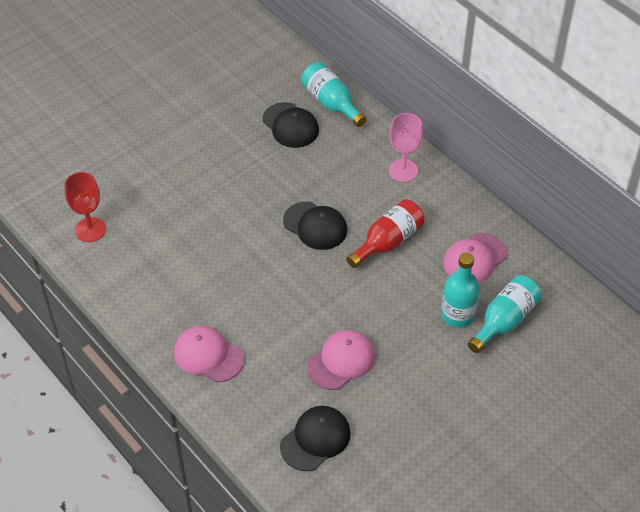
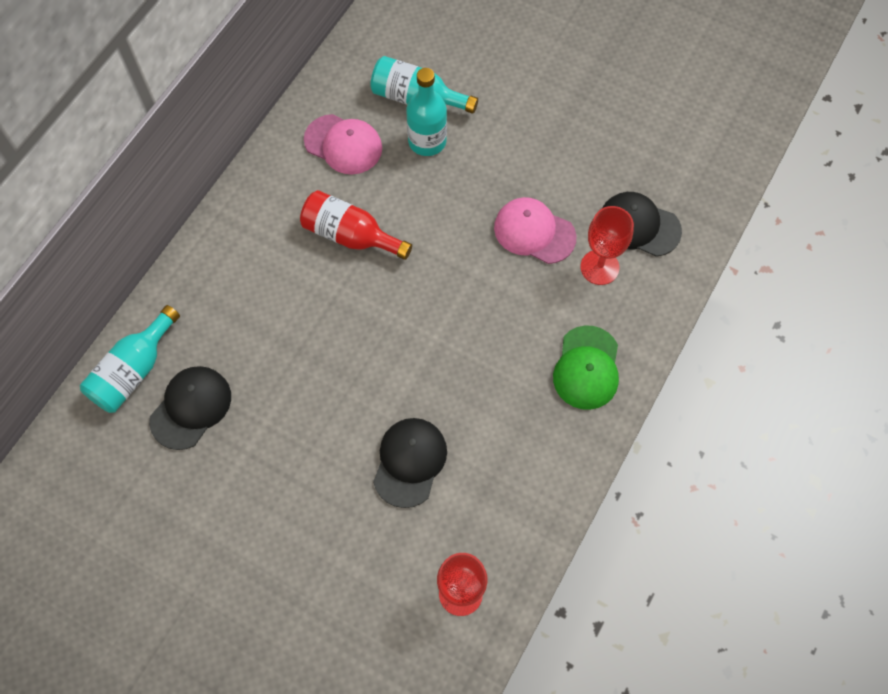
camera: 110 degrees left, 15 degrees up
(208, 355) = (587, 368): pink cap -> green cap
(289, 396) = (599, 267): none -> red goblet
(315, 226) = (354, 320): black cap -> black cap (410, 462)
(403, 170) = (231, 251): pink goblet -> none

